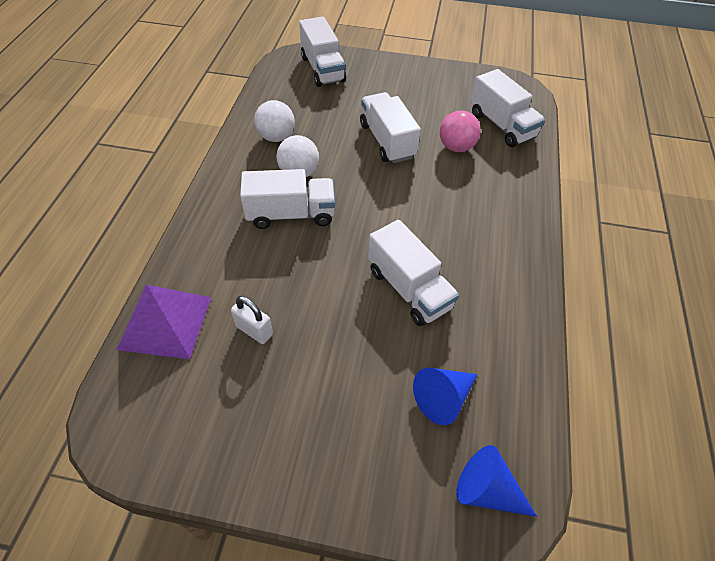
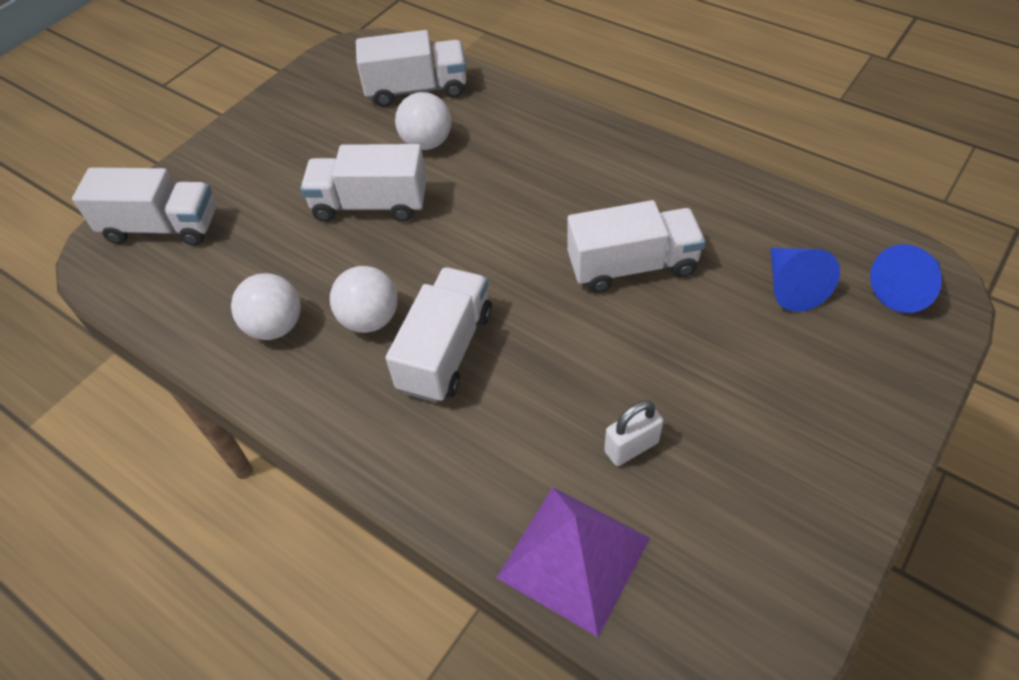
camera: 60 degrees left, 0 degrees up
(456, 147) = (427, 143): pink ball -> white ball

